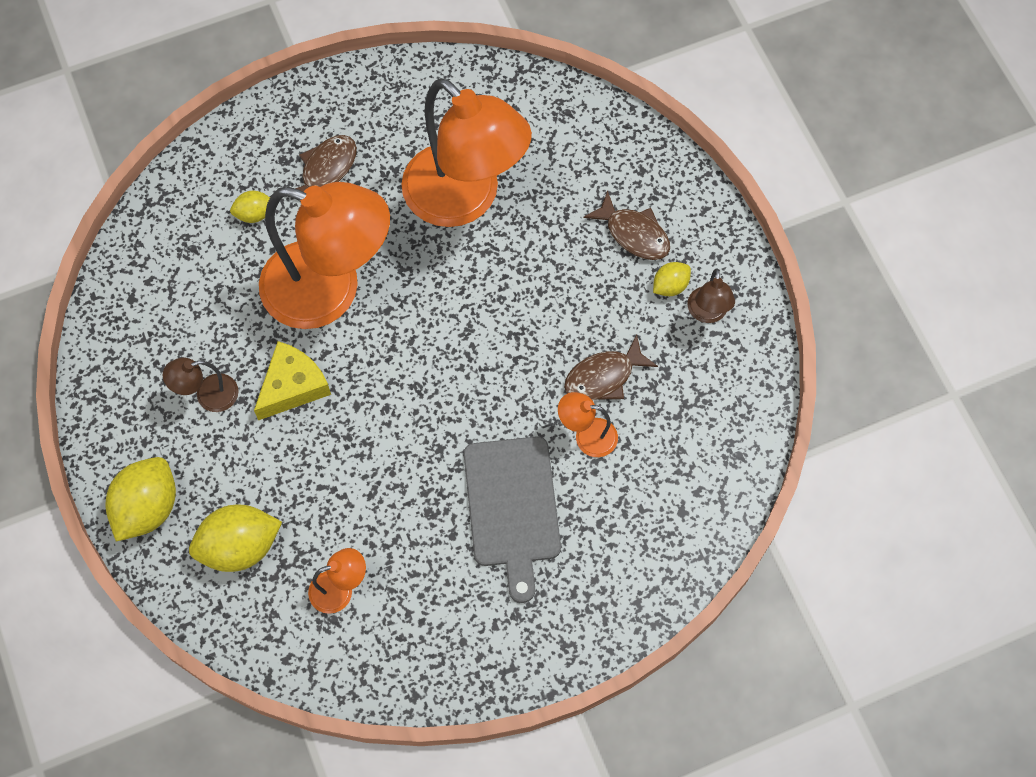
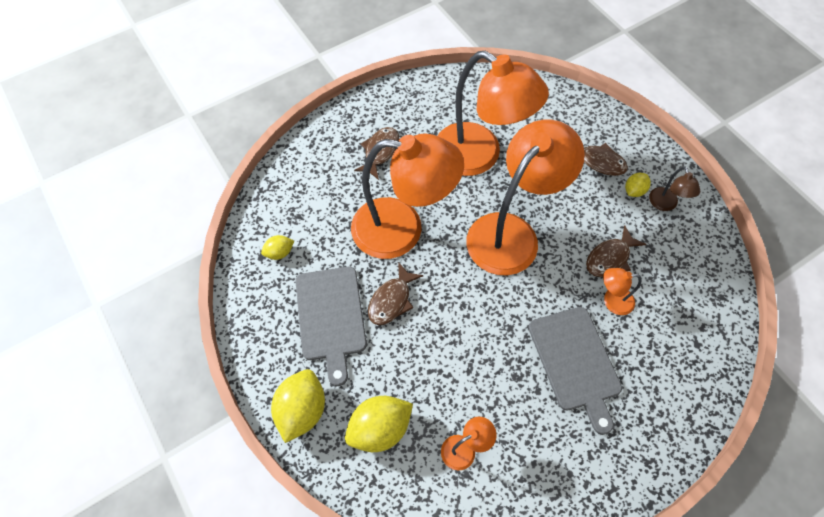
camera: 10 degrees left, 5 degrees down
(208, 396) = (331, 317): brown lamp -> grey cutting board
(254, 214) = (337, 187): yellow lemon -> yellow lemon (279, 252)
(293, 386) = (391, 300): yellow cheese -> brown fish
(479, 319) = (511, 233): none -> orange lamp

